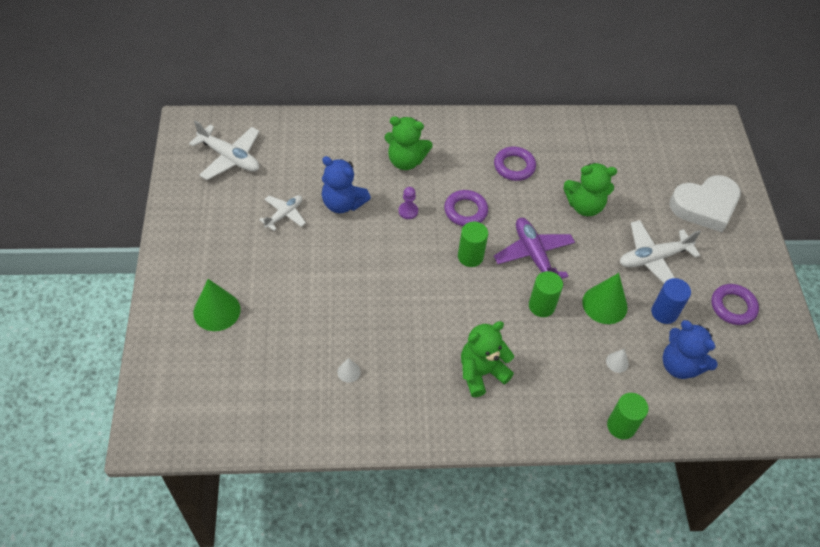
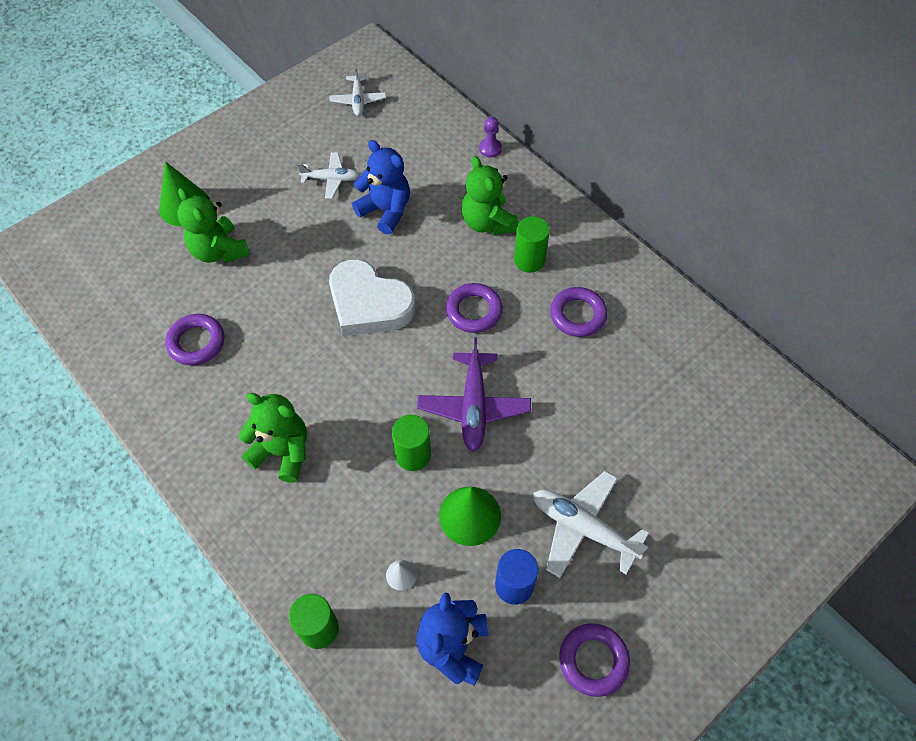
camera: 55 degrees right, 5 degrees up
(229, 157) = (358, 100): white plane -> white plane, size x0.62
(343, 203) = (386, 211): blue teddy bear -> blue teddy bear turned 135 degrees clockwise
(349, 372) = (196, 342): white cone -> purple ring
(408, 211) = (426, 265): purple pawn -> purple pawn (490, 149)
(470, 256) = (419, 352): green cylinder -> green cylinder (529, 260)
(533, 255) = (474, 406): purple plane -> purple plane turned 150 degrees clockwise
(584, 206) = (590, 413): green teddy bear -> green teddy bear (219, 251)
(705, 206) = (721, 540): white heart -> white heart (369, 304)

